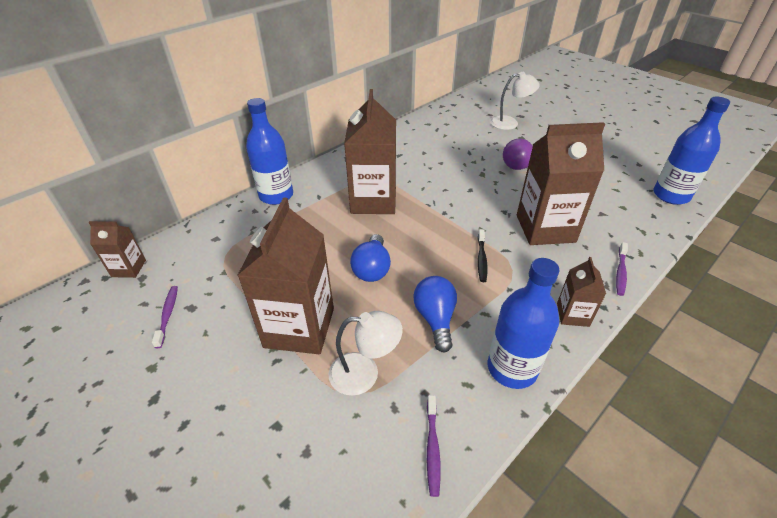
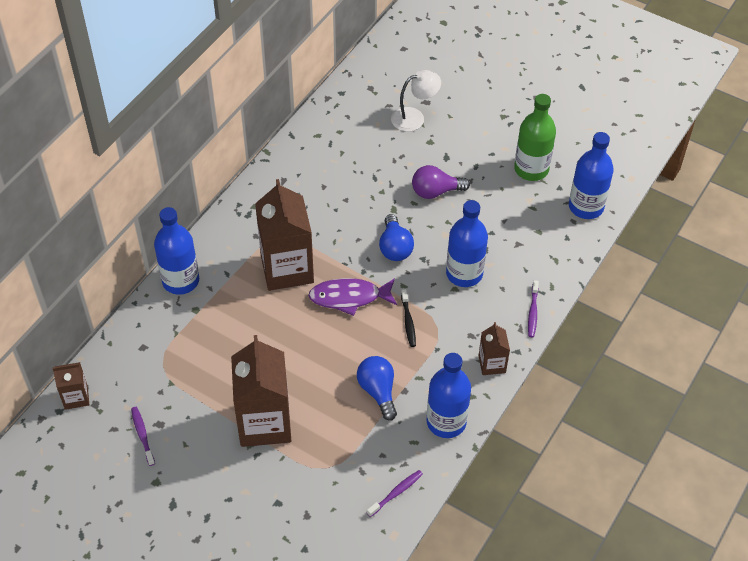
camera: 15 degrees left, 10 degrees up
(364, 373) = (332, 450): white lamp -> none
(372, 269) = (309, 352): blue light bulb -> blue light bulb (395, 247)
(425, 230) = (349, 297): none -> purple fish
(432, 448) = (396, 493): purple toothbrush -> purple toothbrush turned 120 degrees counterclockwise
(545, 228) = (464, 273): brown carton -> blue bottle
(613, 164) = (531, 169): none -> green bottle

